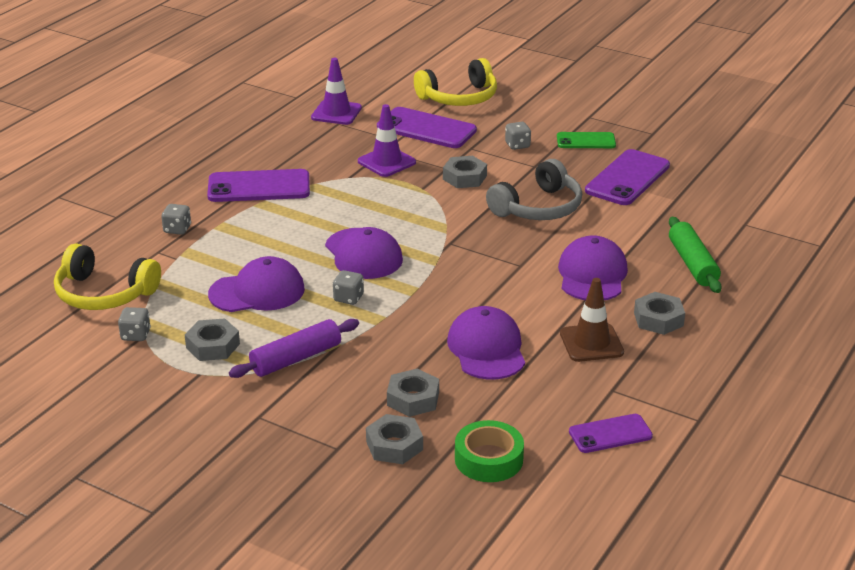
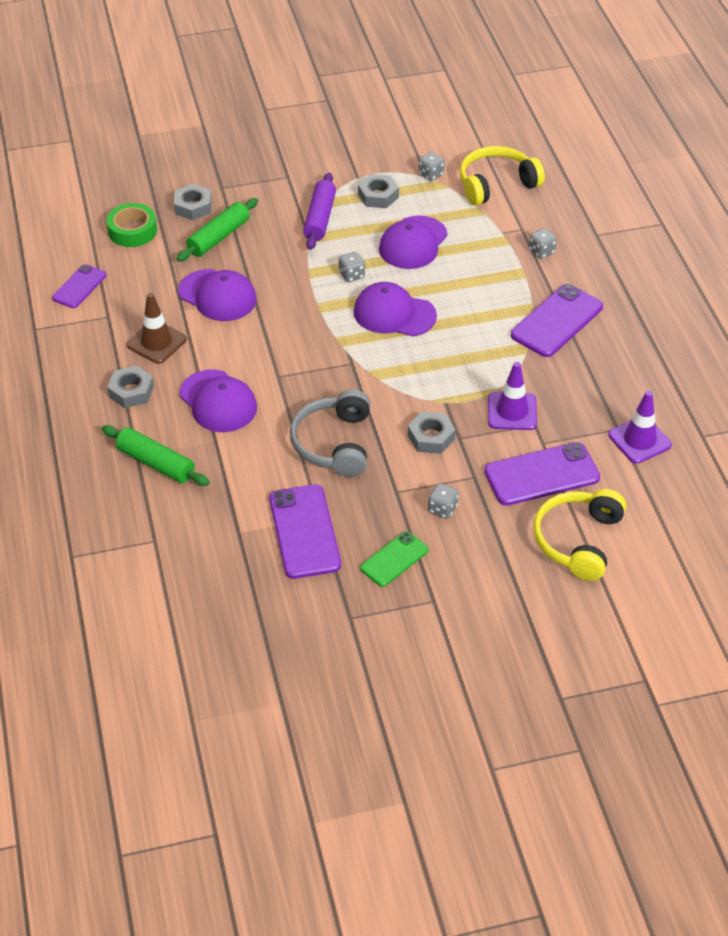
camera: 135 degrees right, 15 degrees up
(413, 399) = (218, 237): grey nut -> green rolling pin

